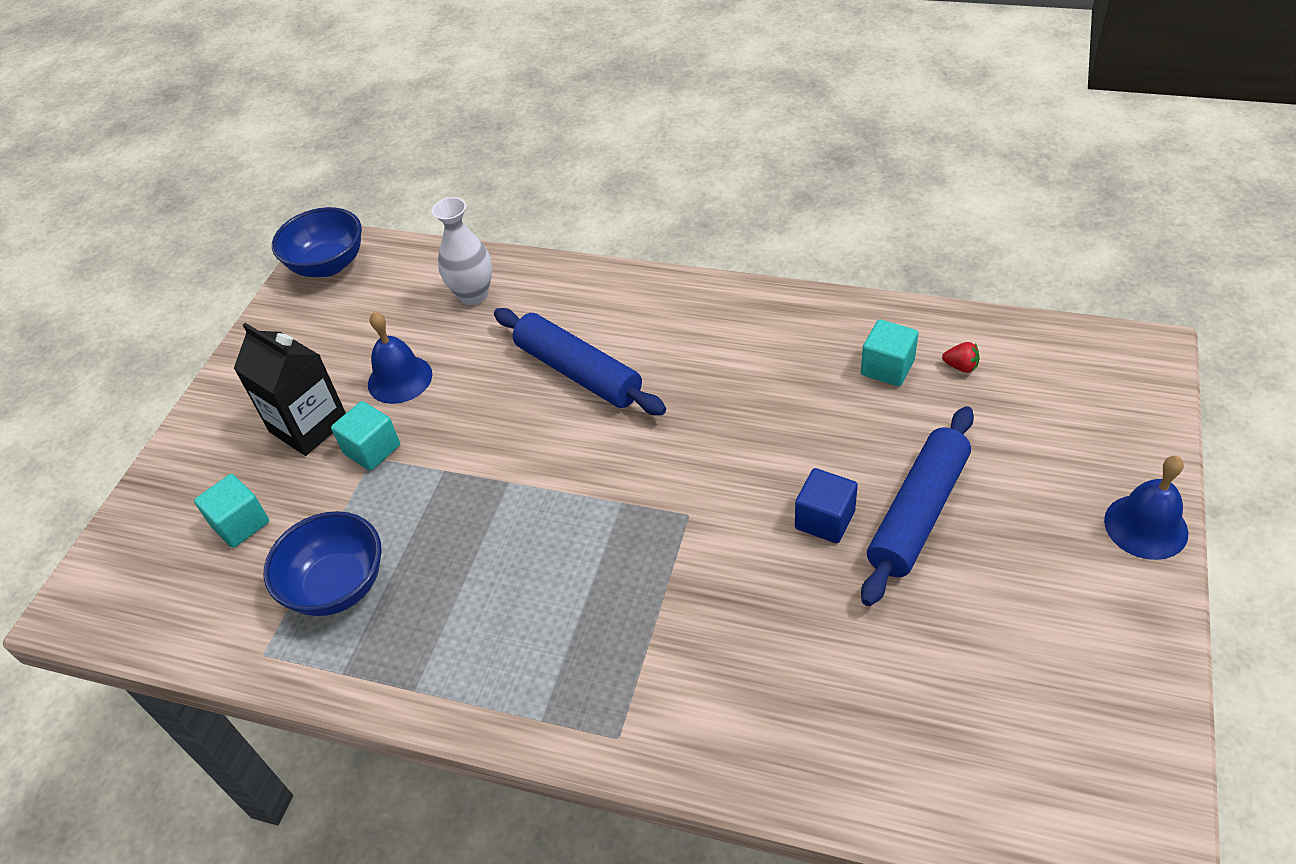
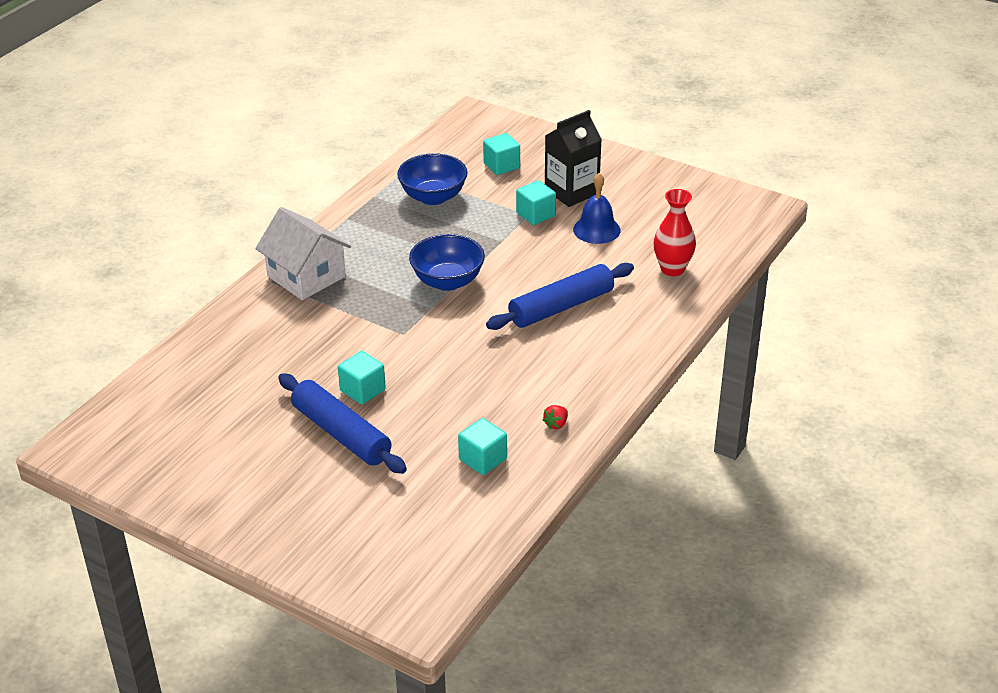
camera: 100 degrees right, 10 degrees down
(328, 265) = (741, 206): blue bowl -> blue bowl (447, 281)
(473, 295) = (672, 269): white vase -> red vase
(591, 688) = (306, 276): none -> white house
(825, 519) = (362, 390): blue cube -> turquoise cube
(961, 367) = (462, 499): red strawberry -> red strawberry (556, 424)
(1146, 526) = (261, 540): blue bell -> none

